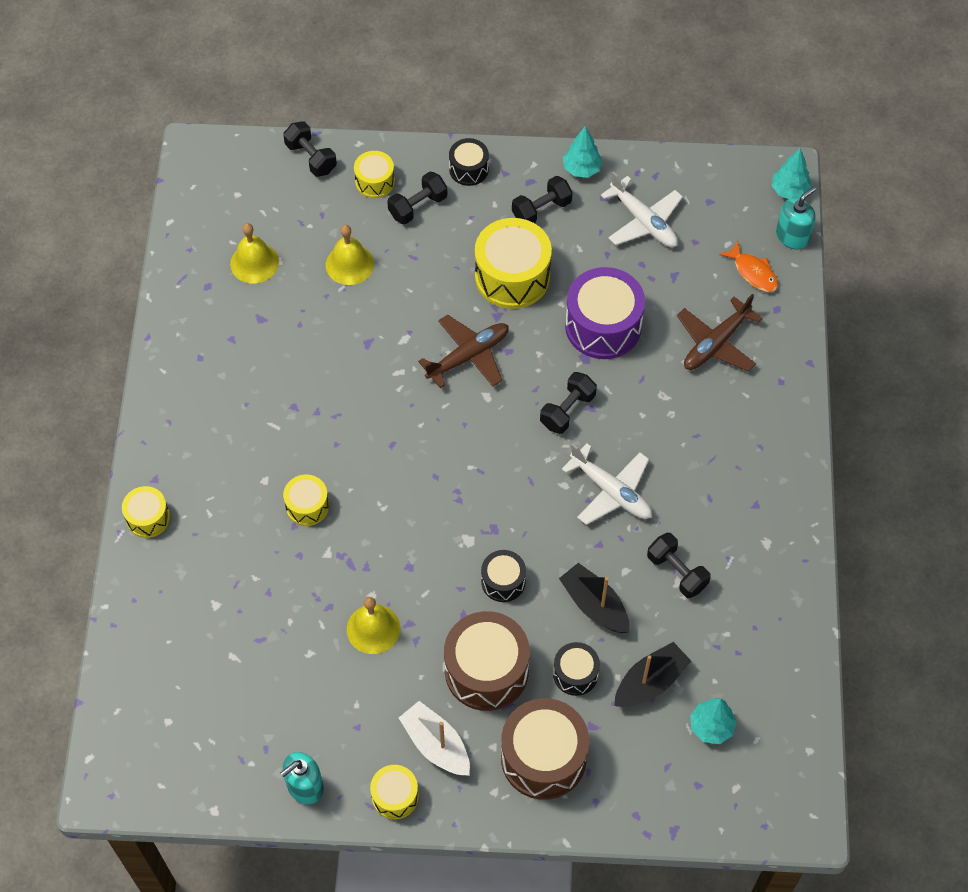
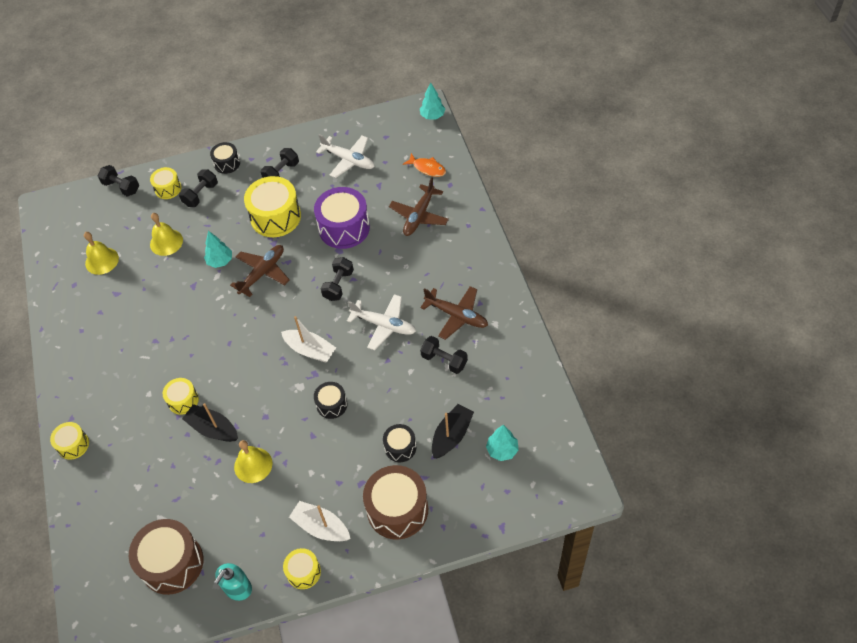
camera: 15 degrees left, 5 degrees down
(486, 671) = (339, 466): brown drum -> brown drum (172, 563)
(498, 493) = (310, 350): none -> white boat
(581, 169) = (299, 142): turquoise tree -> turquoise tree (220, 261)
(594, 605) = (398, 399): black boat -> black boat (213, 429)
(717, 512) = (457, 315): none -> brown plane
(792, 236) = (444, 141): turquoise soap dispenser -> none

